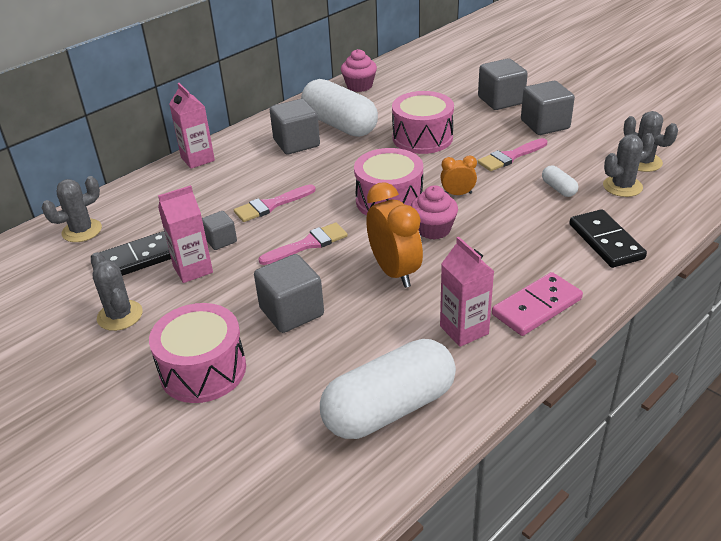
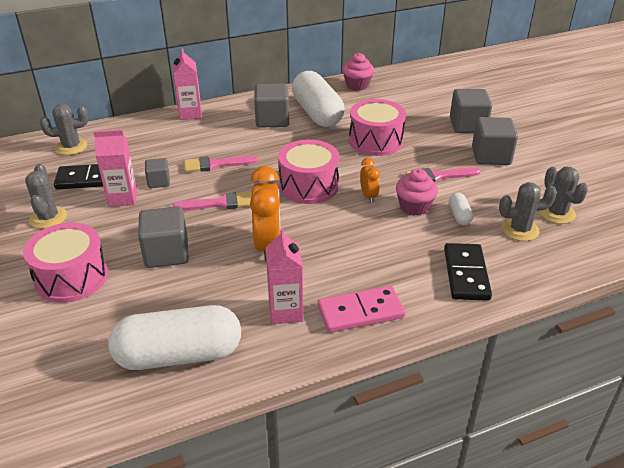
camera: 20 degrees right, 0 degrees up
(433, 229) = (325, 220): pink cupcake -> pink cupcake (414, 206)
(457, 194) = (368, 196): orange clock -> orange clock turned 60 degrees clockwise

